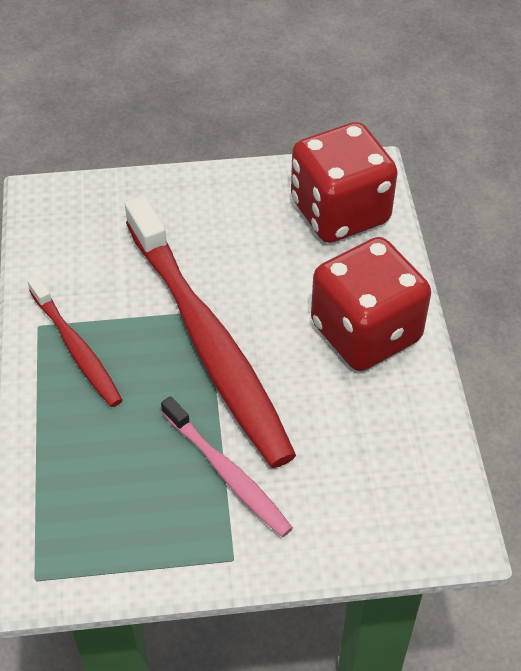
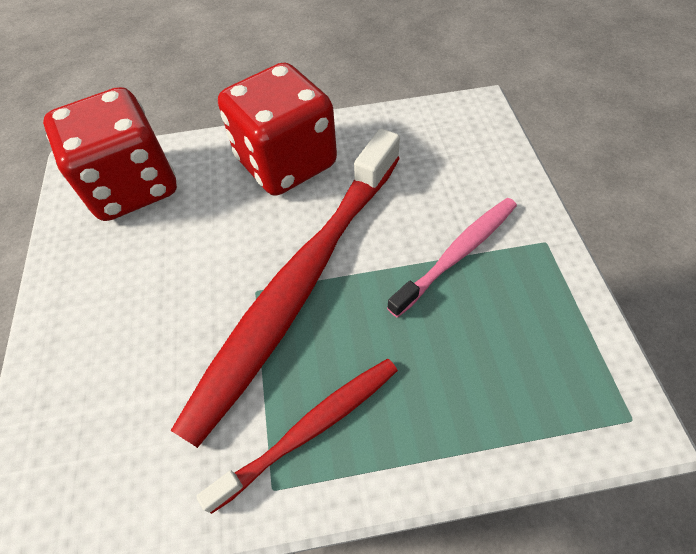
camera: 90 degrees left, 5 degrees up
(208, 342) = (299, 285): red toothbrush -> red toothbrush turned 150 degrees clockwise

